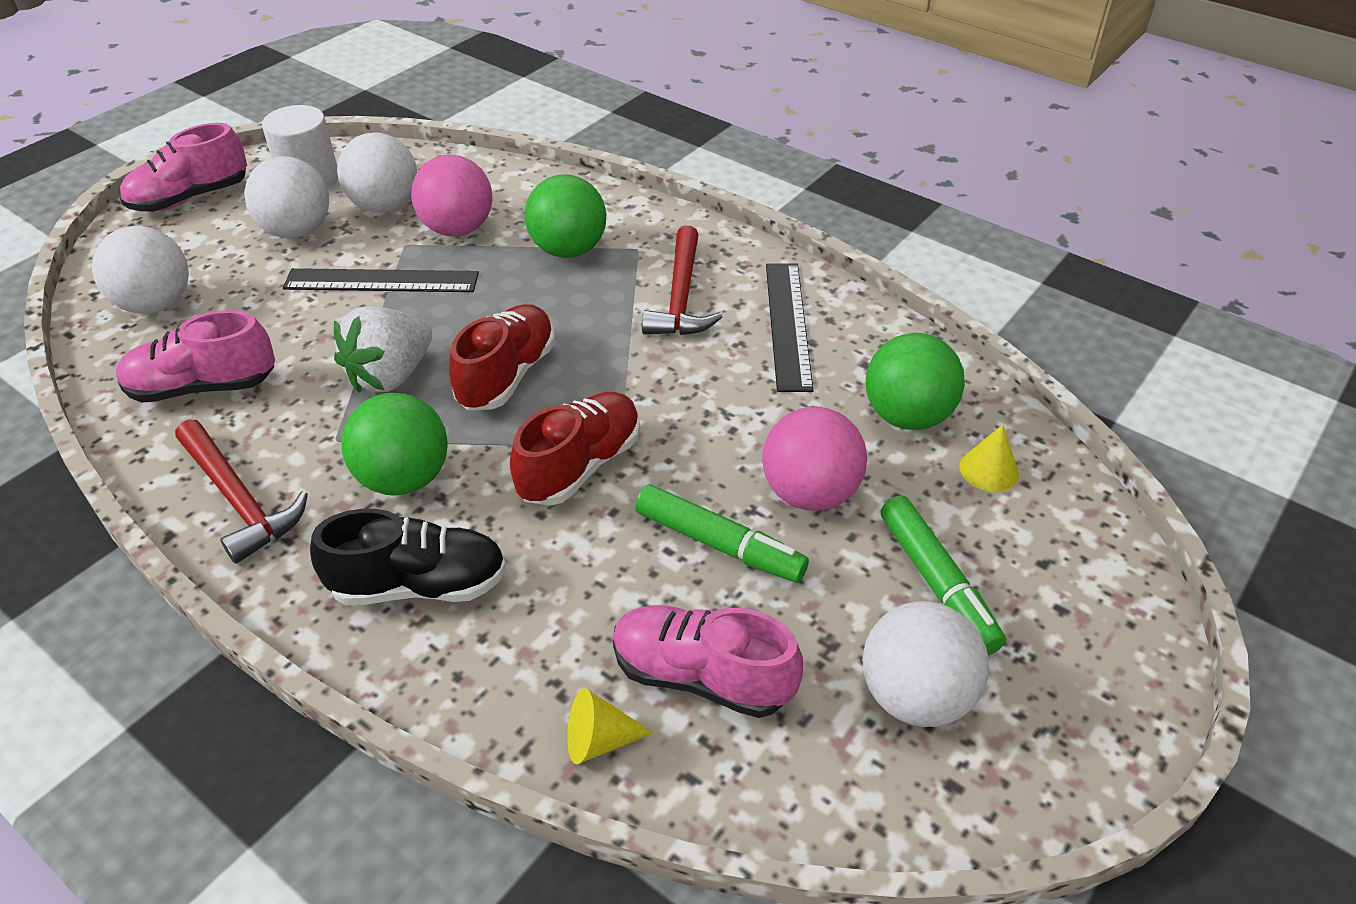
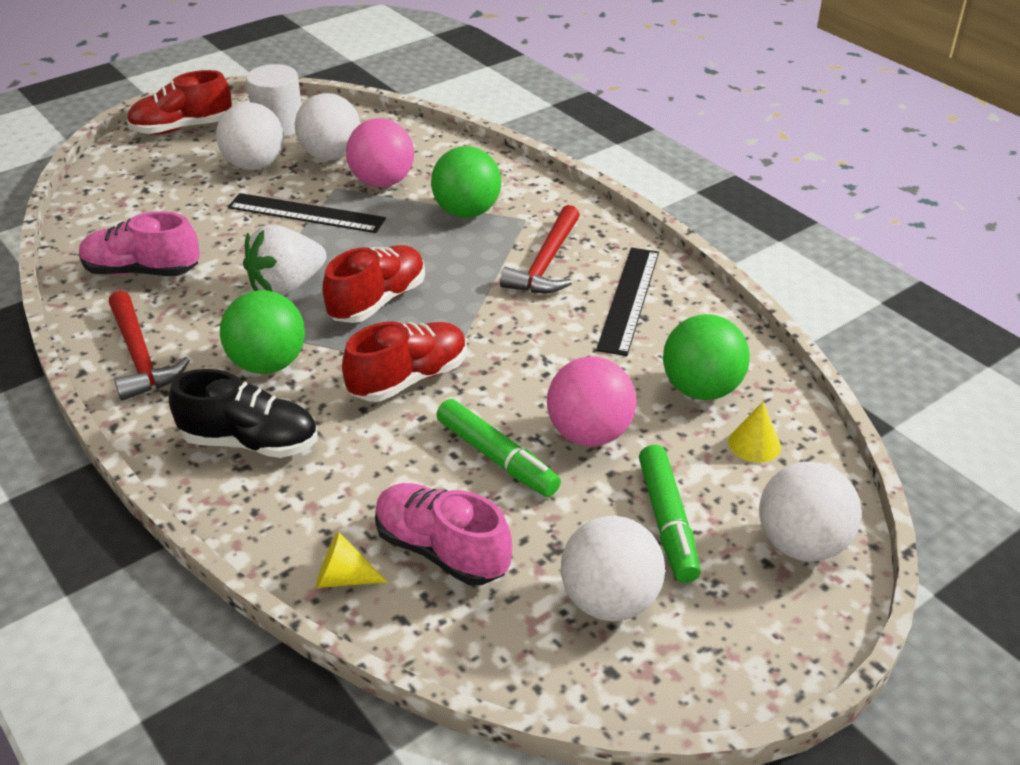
camera: 15 degrees right, 5 degrees down
(156, 304) = (129, 204): white ball -> white ball (801, 544)
(190, 198) = (182, 128): pink shoe -> red shoe

